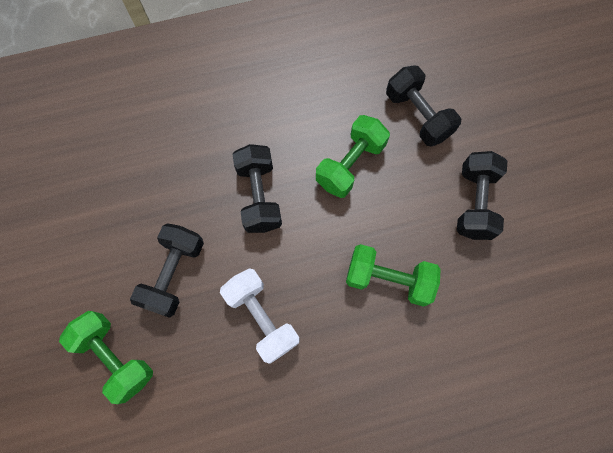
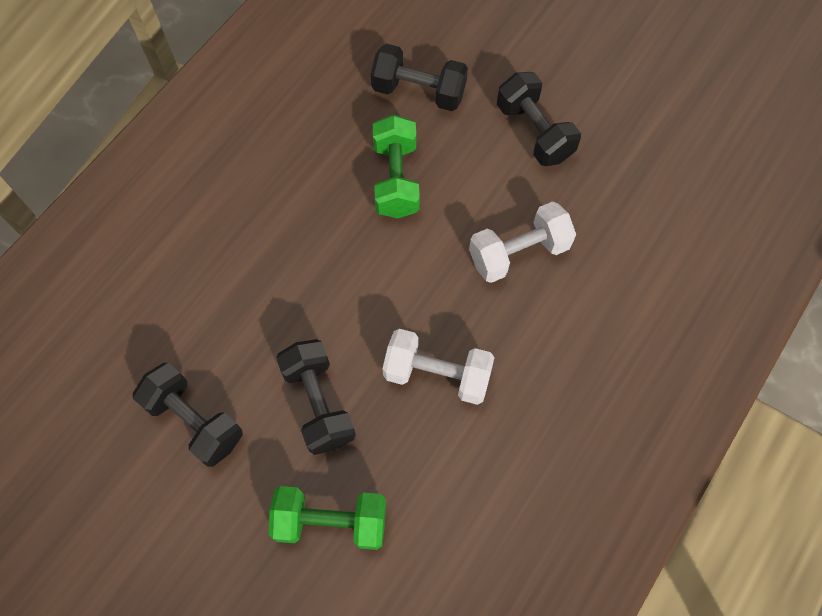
camera: 40 degrees left, 5 degrees down
(259, 196) = (336, 271): black dumbbell -> black dumbbell (194, 421)
(388, 279) = (518, 253): green dumbbell -> white dumbbell

